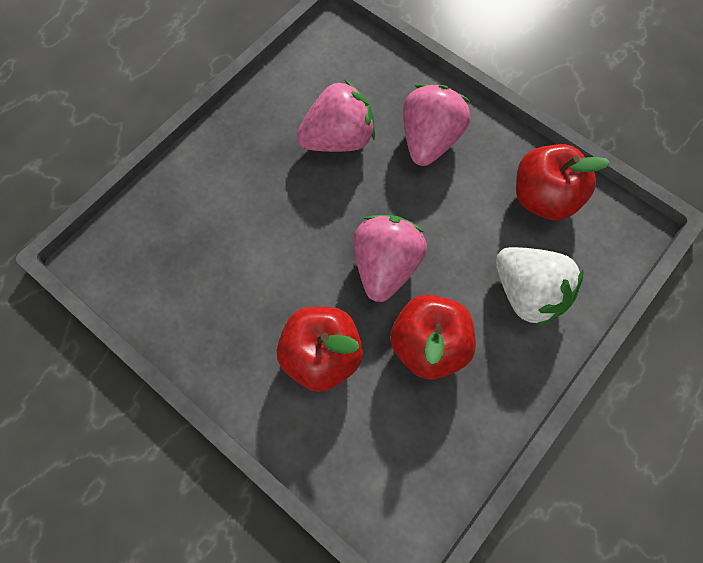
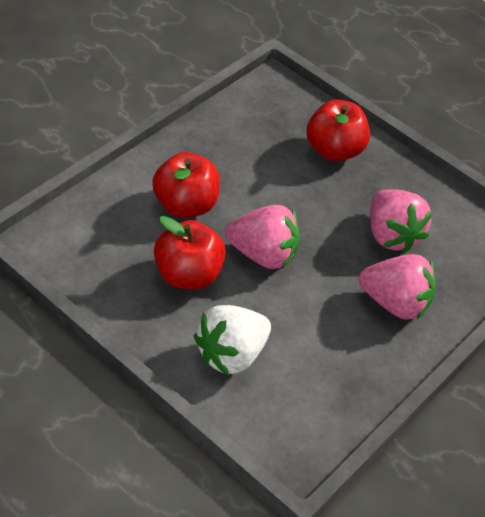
camera: 85 degrees right, 20 degrees down
(543, 198) = (332, 386): red apple -> red apple (333, 150)

